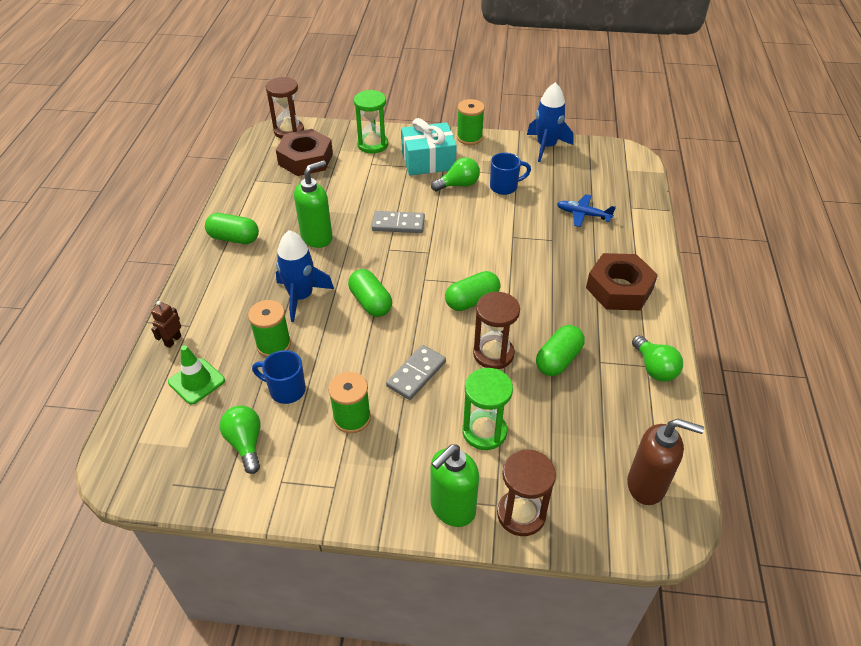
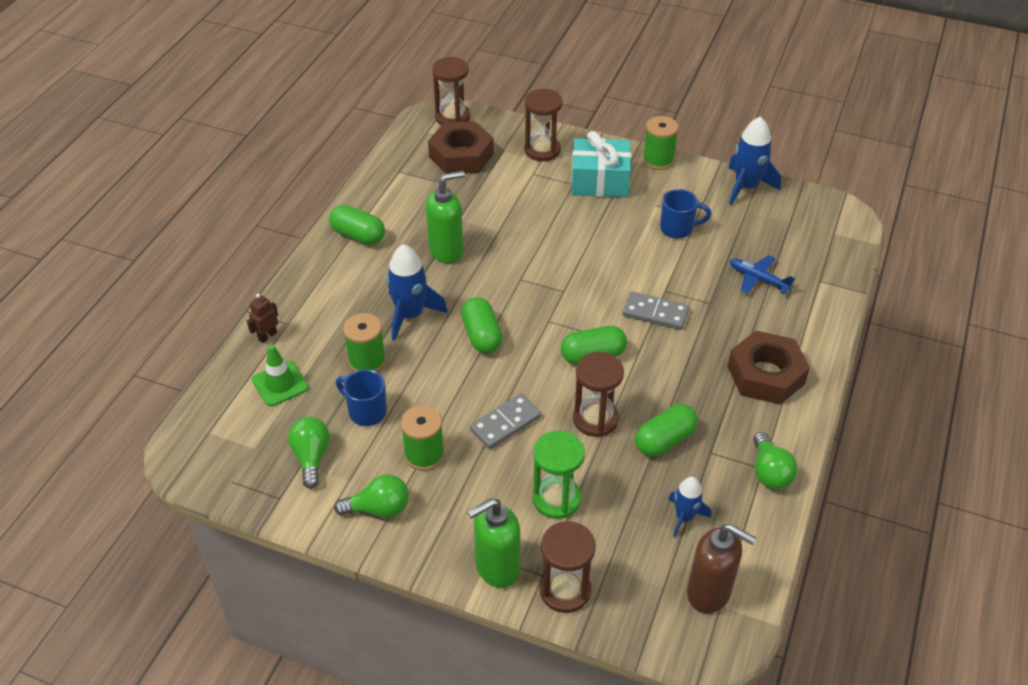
camera: 15 degrees right, 0 degrees up
(372, 144) = (542, 150): green hourglass -> brown hourglass
(398, 224) = (540, 252): grey domino -> grey domino (655, 313)
(458, 185) = (624, 217): green light bulb -> green light bulb (379, 509)
(600, 422) = (684, 517): none -> blue rocket

